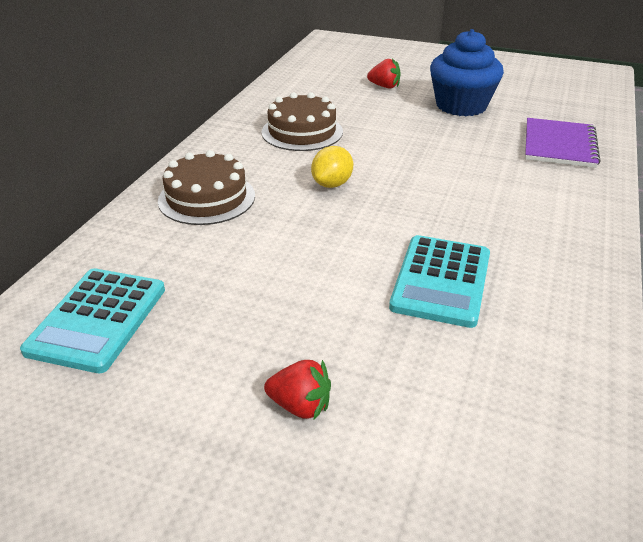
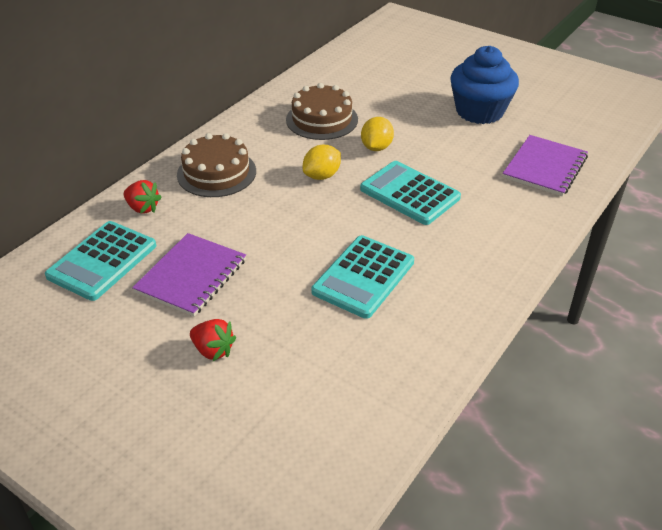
camera: 15 degrees right, 5 degrees up
(227, 317) = (191, 276): none -> purple notebook
(376, 150) = (376, 147): none -> yellow lemon
(384, 86) = (420, 80): red strawberry -> red strawberry (143, 208)
(439, 188) = (409, 193): none -> turquoise calculator

